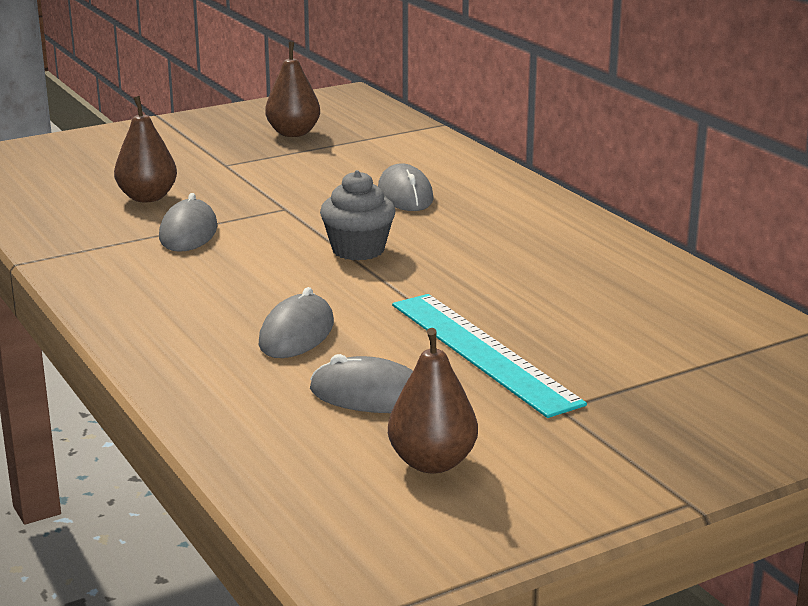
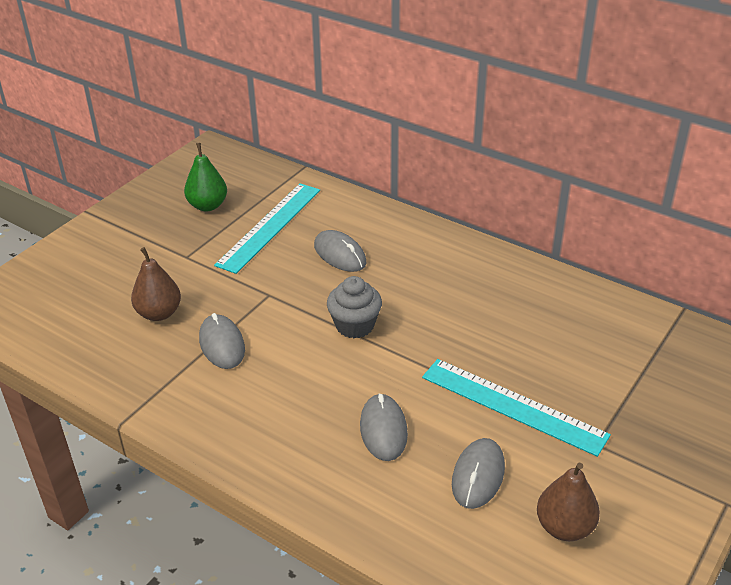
camera: 25 degrees left, 15 degrees up
(293, 133) = (208, 206): brown pear -> green pear
(346, 160) = (269, 226): none -> turquoise ruler
(370, 395) = (478, 475): grey mouse -> grey mouse turned 60 degrees counterclockwise

